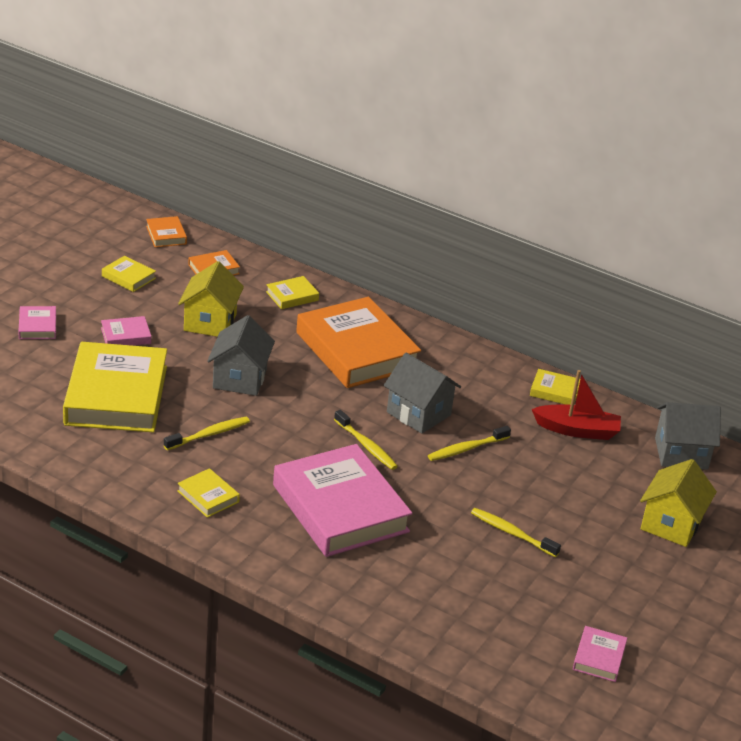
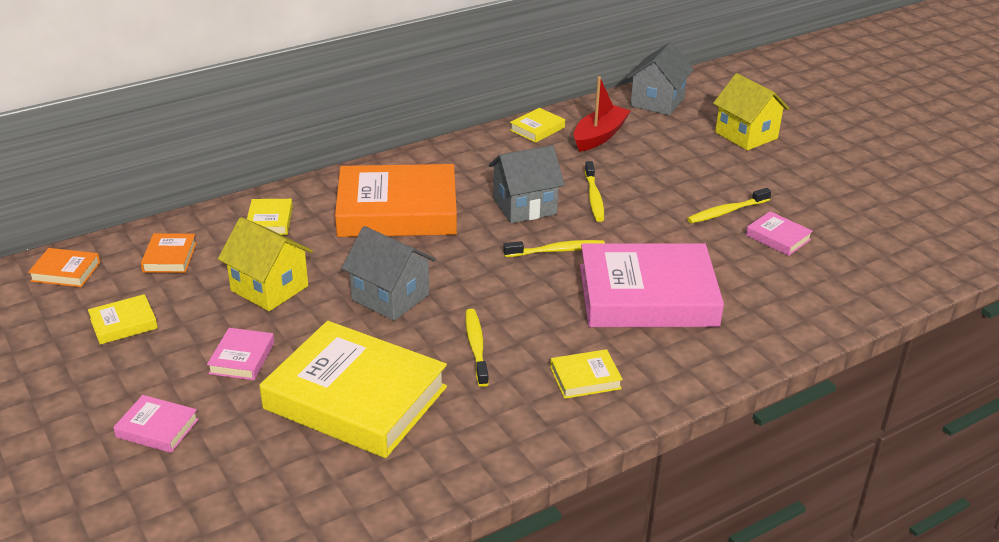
camera: 60 degrees left, 0 degrees up
(599, 657) = (904, 221): pink book -> pink book (778, 237)

